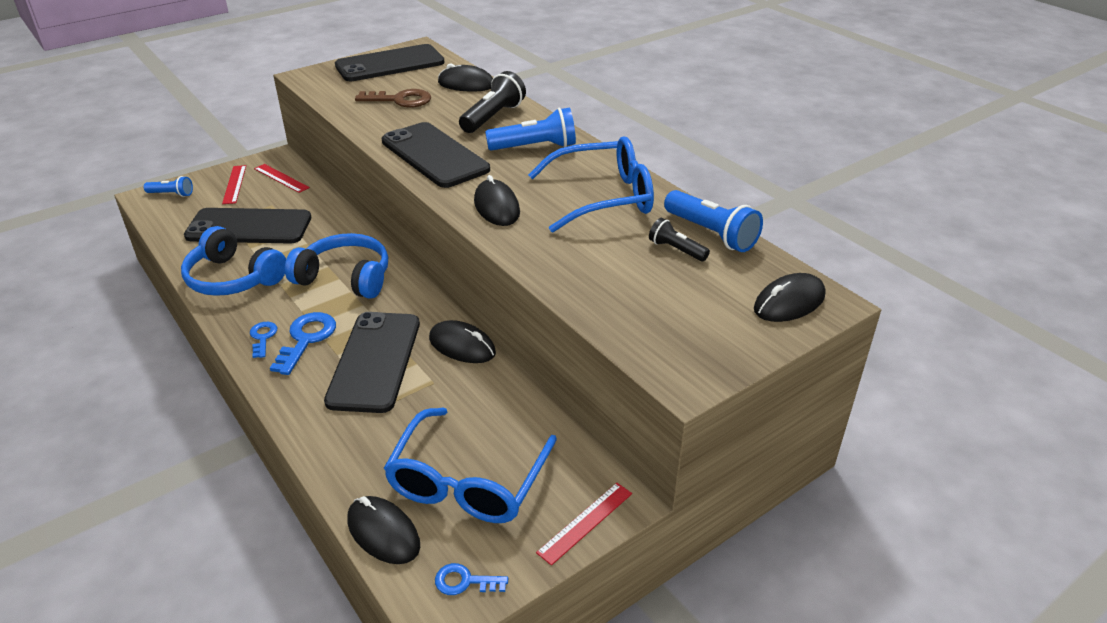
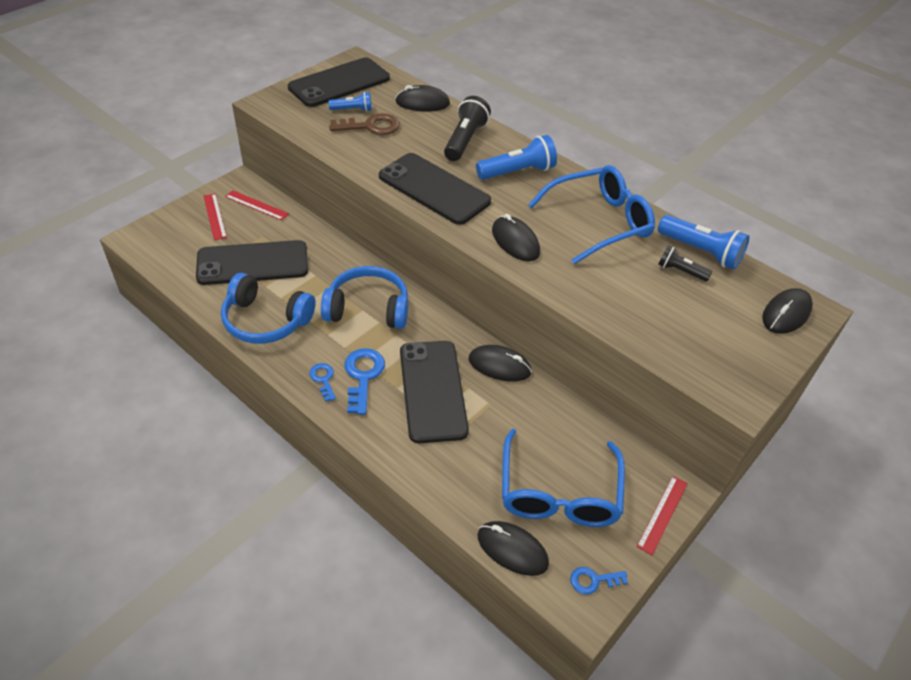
camera: 15 degrees left, 10 degrees up
(171, 194) = (158, 233): blue flashlight -> blue flashlight (353, 110)

